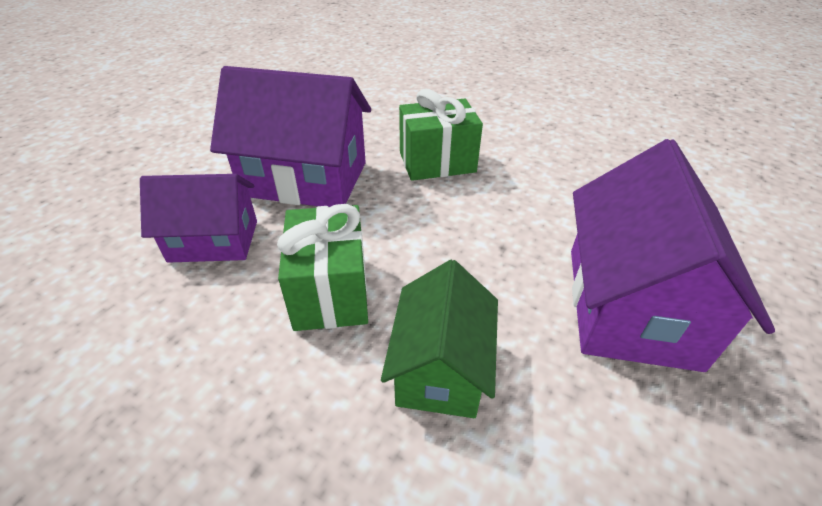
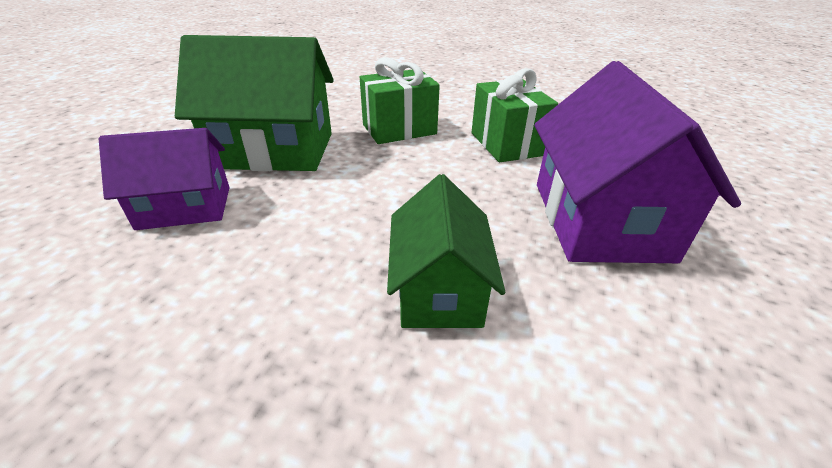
camera: 10 degrees left, 5 degrees down
(305, 179) = (274, 150): purple house -> green house
(330, 291) = (315, 238): green gift -> green gift (506, 144)

